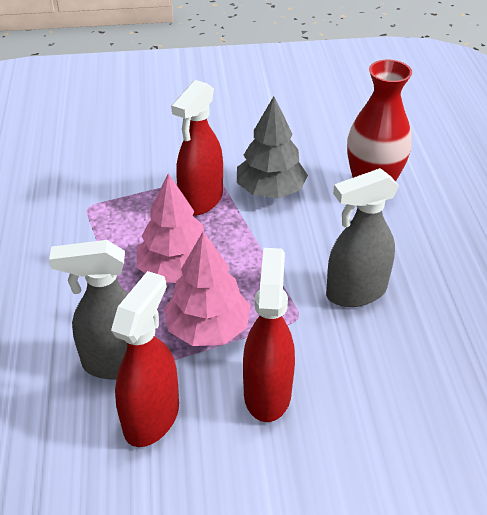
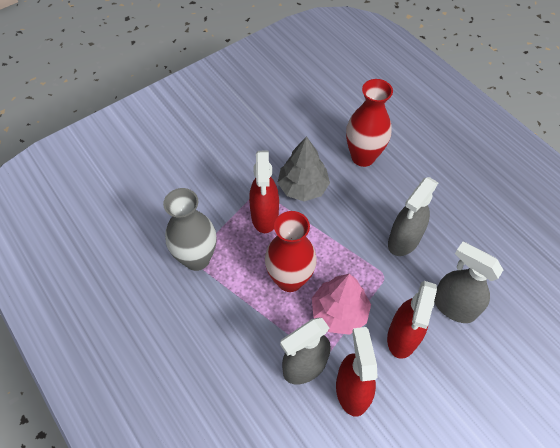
camera: 30 degrees left, 15 degrees up
(91, 208) = (197, 259): none -> grey vase
(176, 270) = (289, 279): pink tree -> red vase
(267, 392) = (402, 337): red spray bottle -> red spray bottle turned 135 degrees counterclockwise
(367, 392) = (453, 306): none -> grey spray bottle

